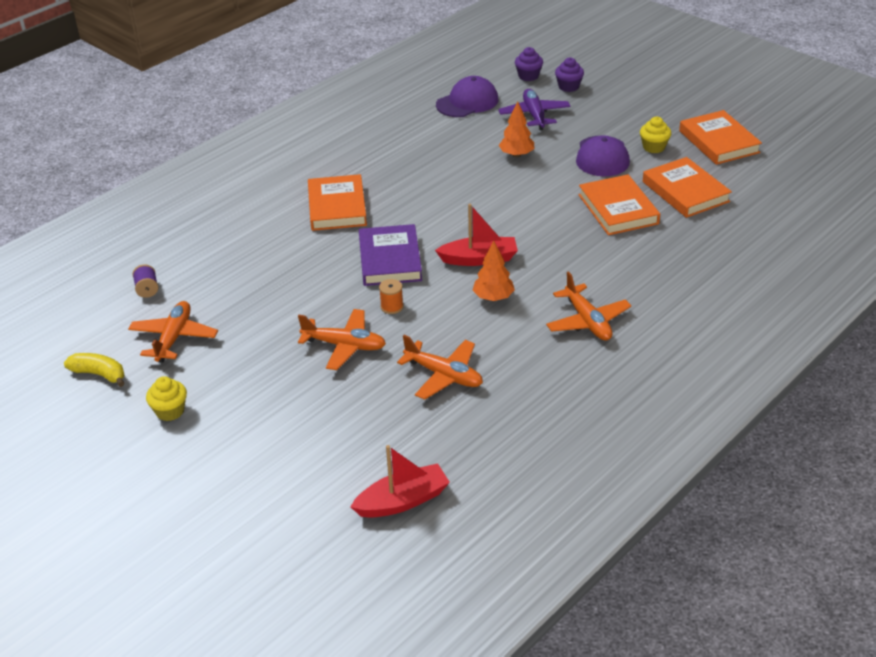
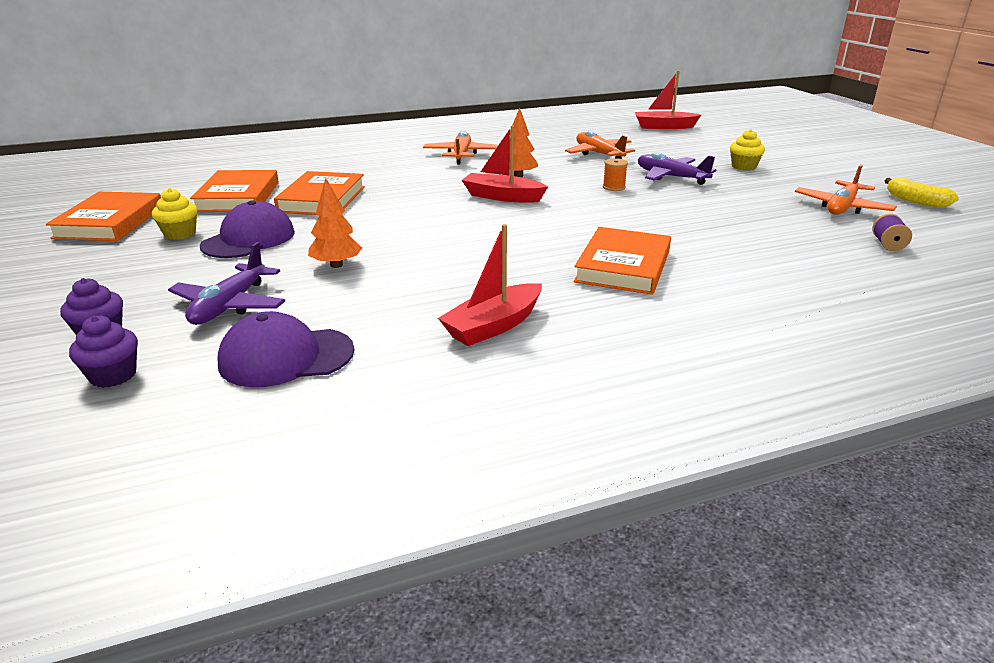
camera: 155 degrees left, 10 degrees down
(170, 411) = (835, 175): yellow cupcake -> yellow cupcake (743, 167)
(344, 345) = (671, 177): orange plane -> purple plane
(385, 144) = (494, 326): none -> red boat
(390, 259) = (592, 213): purple book -> none

